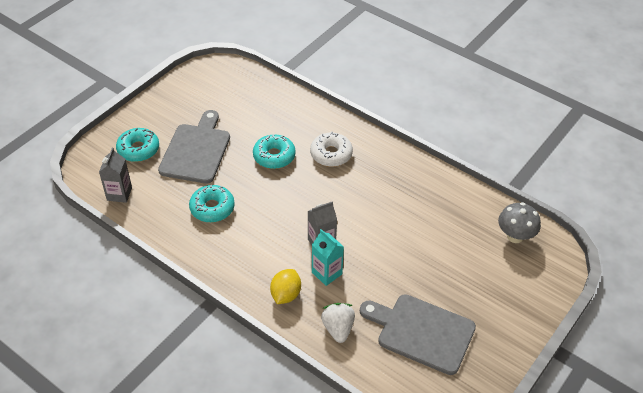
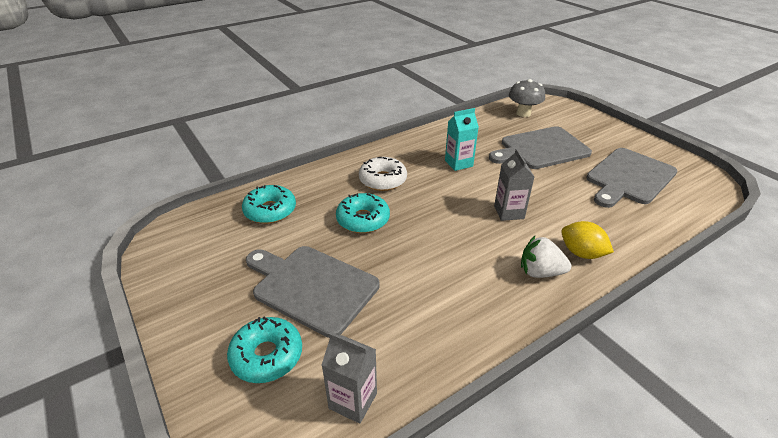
camera: 70 degrees left, 10 degrees down
(212, 208) = (427, 290): turquoise donut -> turquoise donut (270, 211)
(326, 273) = (552, 217): turquoise carton -> turquoise carton (458, 163)
(338, 328) = (628, 225): white strawberry -> white strawberry (540, 272)
(442, 257) = (541, 149): none -> grey cutting board

